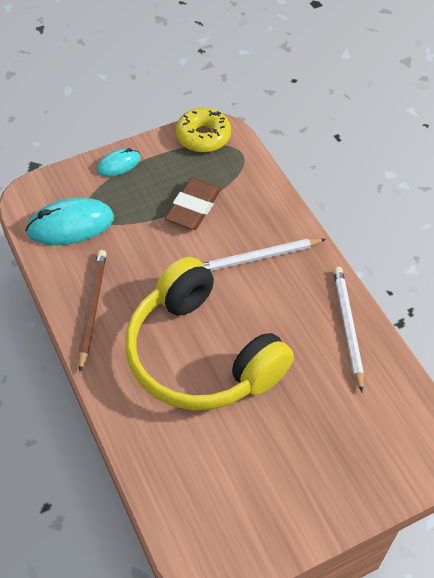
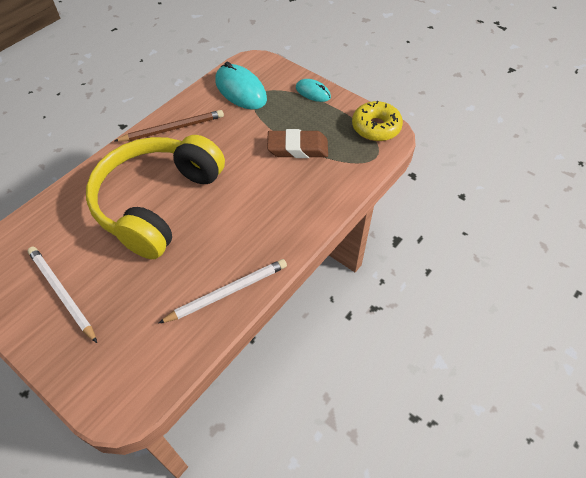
camera: 65 degrees right, 0 degrees up
(258, 258) = (269, 205): white pencil -> white pencil (62, 293)

